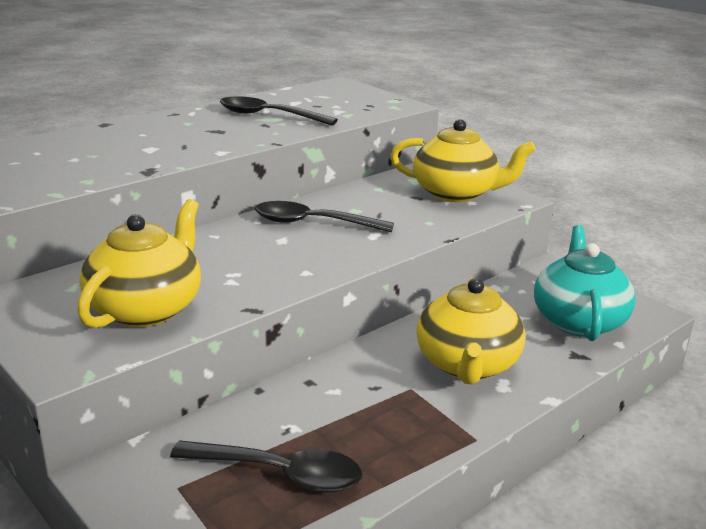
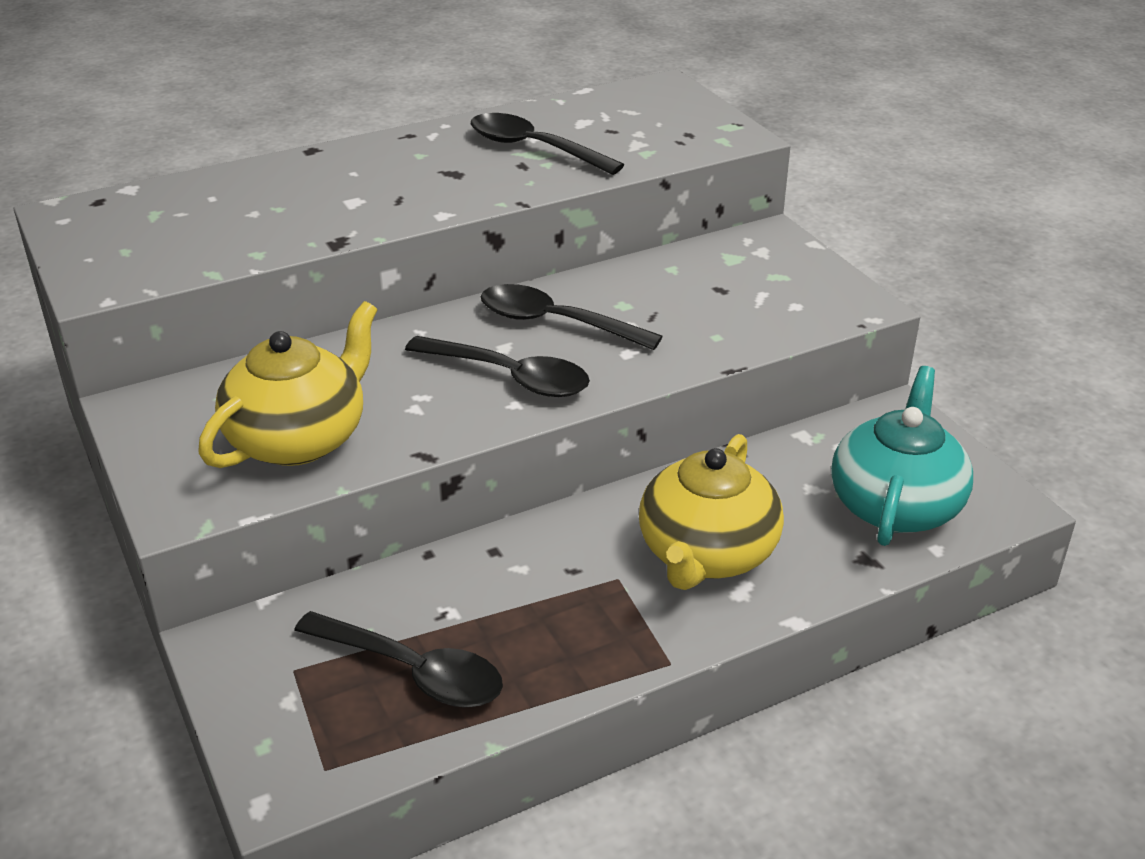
camera: 15 degrees right, 10 degrees up
(295, 256) = (510, 377): none -> black spoon
(456, 193) = (780, 287): yellow teapot -> none

